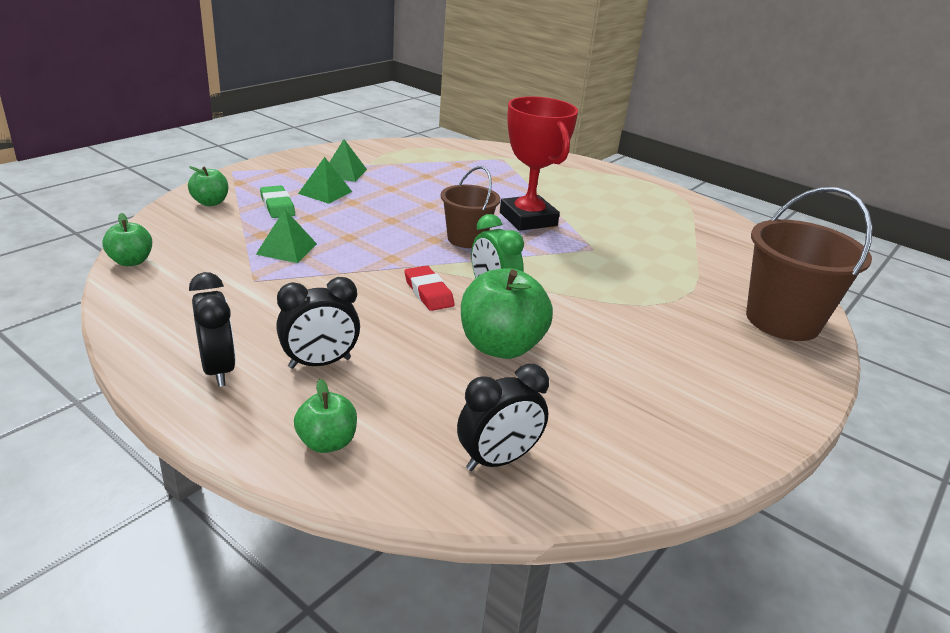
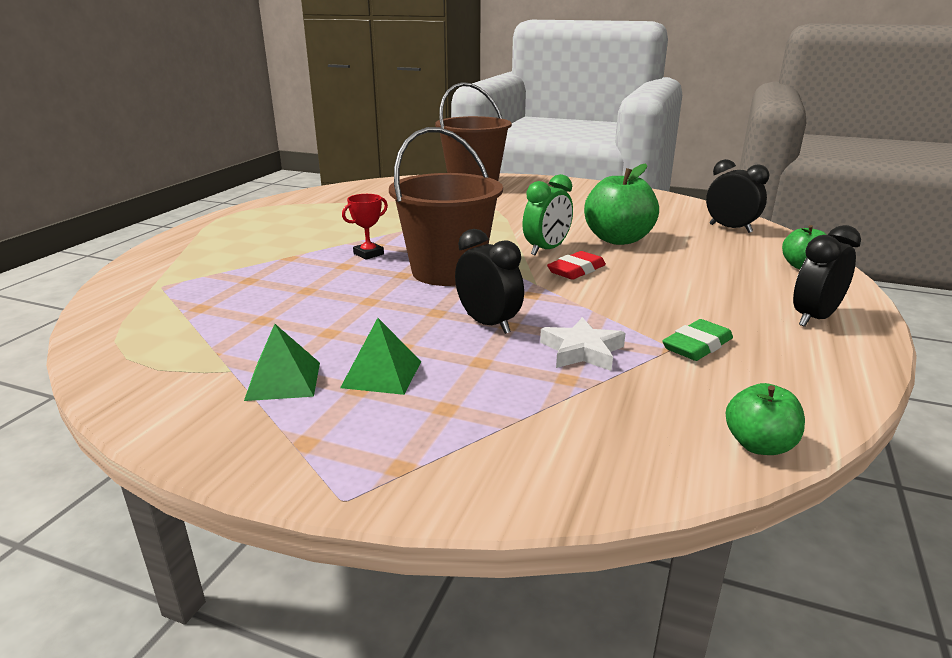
camera: 105 degrees left, 5 degrees down
(210, 202) = (512, 461): green apple -> none
(277, 206) = (465, 396): green eraser -> green eraser (697, 345)
(287, 249) = (582, 351): green pyramid -> white star
(320, 363) = (737, 286): black clock -> black clock (488, 324)
(466, 239) = (447, 271): brown bucket -> brown bucket, size x1.64
(528, 219) = (368, 254): red trophy -> red trophy, size x0.44

